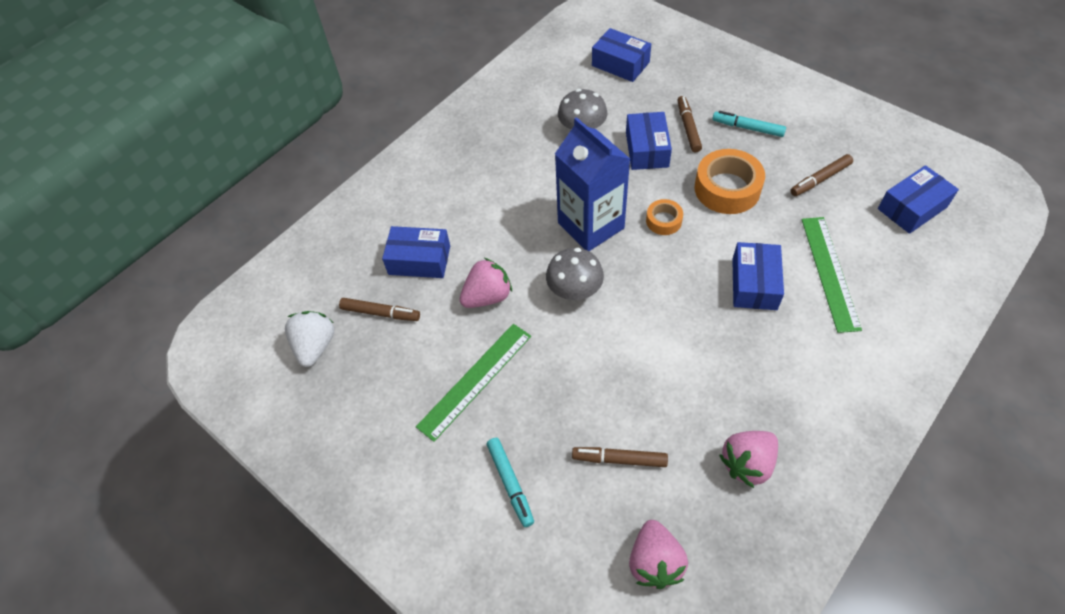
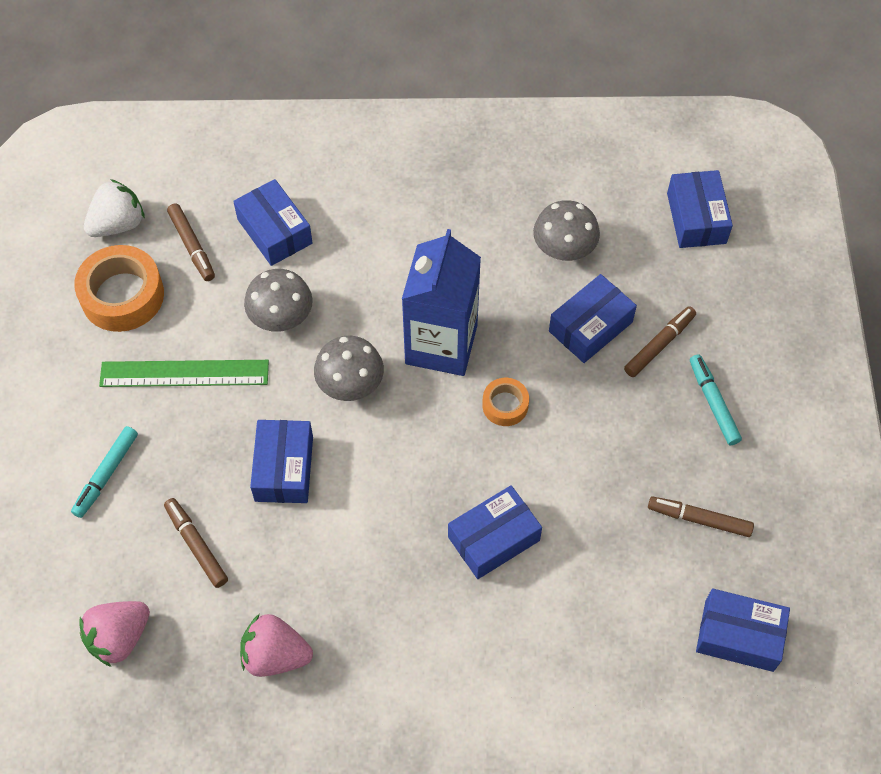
camera: 45 degrees right, 5 degrees up
(487, 296) = (281, 317): pink strawberry -> grey mushroom
(604, 367) = (284, 468): none -> blue box
(727, 188) = (603, 437): orange tape -> orange tape (122, 295)
(830, 272) = (570, 601): green ruler -> none

